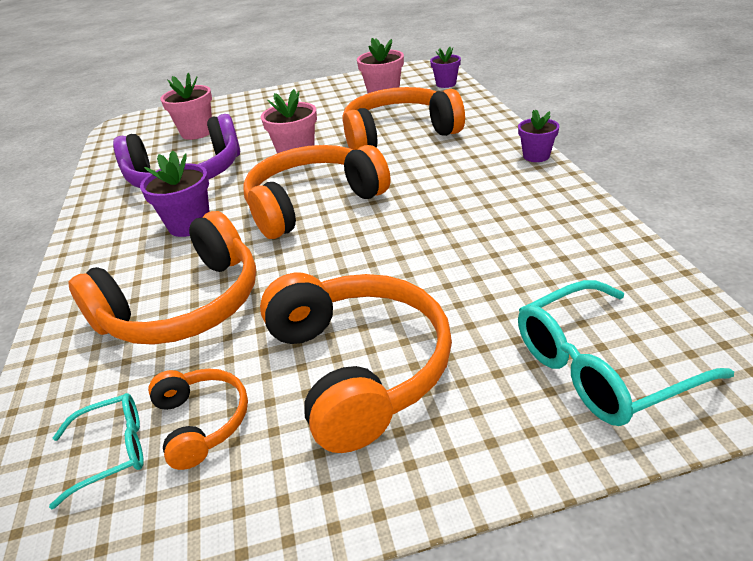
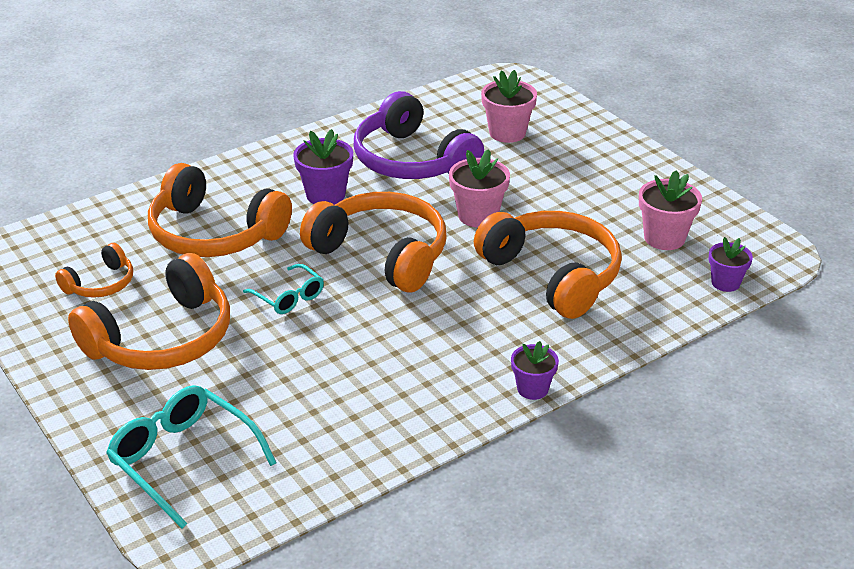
camera: 65 degrees right, 0 degrees up
(113, 451) = (73, 257): turquoise glasses -> turquoise glasses (289, 297)

